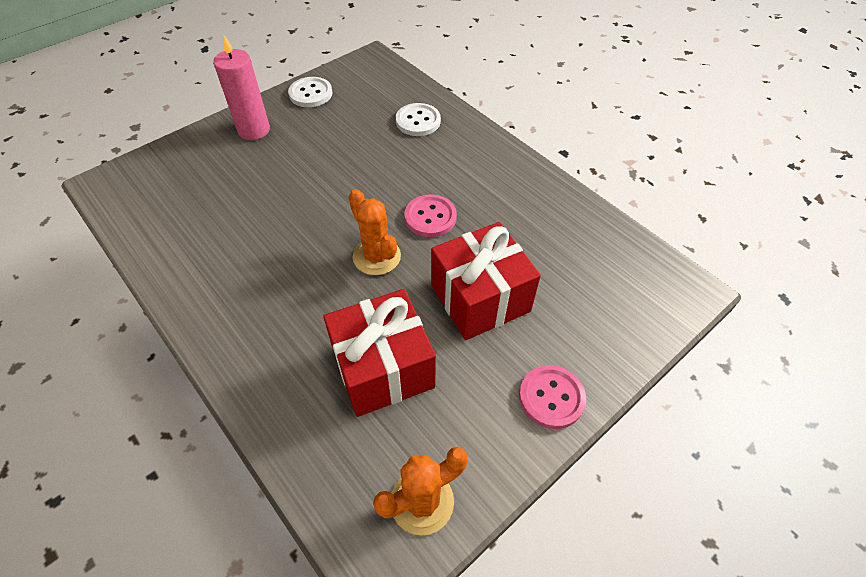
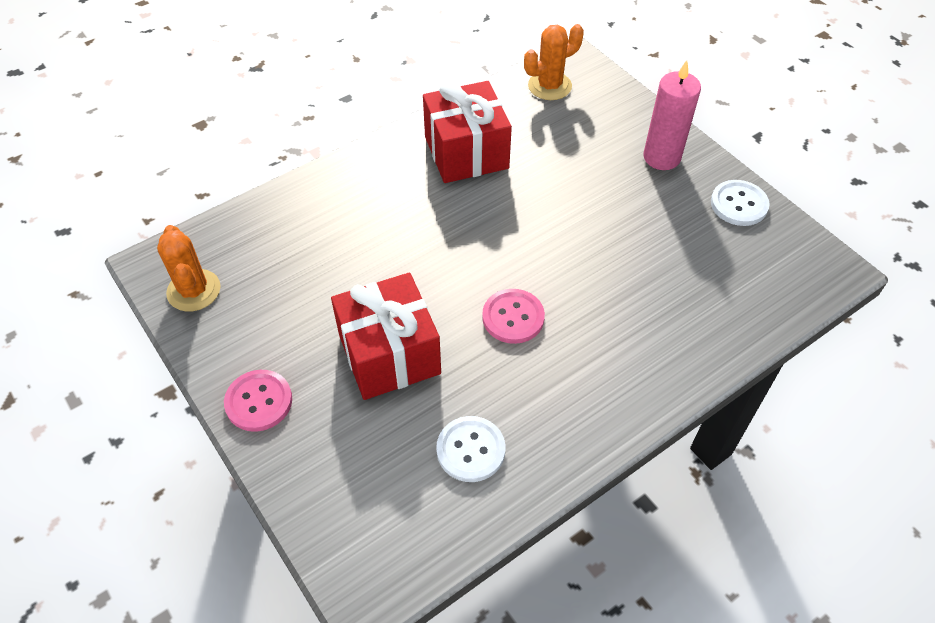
camera: 95 degrees right, 0 degrees up
(376, 256) = (458, 266): orange cactus -> orange cactus (549, 86)
(383, 368) = (323, 268): red gift -> red gift (466, 152)
(418, 121) = (692, 315): white button -> white button (470, 450)

